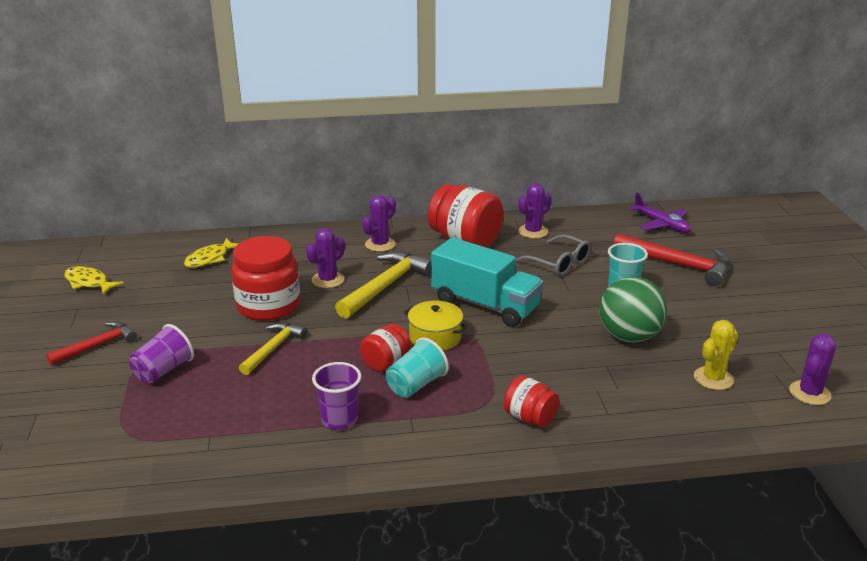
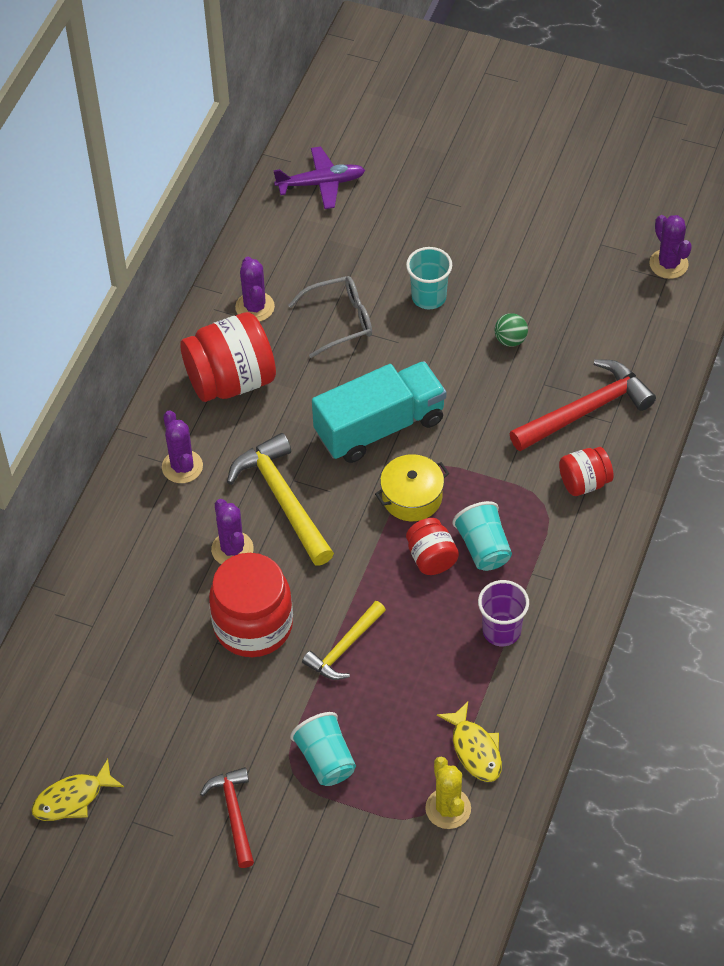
camera: 60 degrees left, 25 degrees up
(163, 370) = (325, 760): purple cup -> turquoise cup
(210, 258) = (97, 653): yellow fish -> yellow fish (475, 749)
(273, 348) = (344, 648): yellow hammer -> yellow hammer turned 105 degrees counterclockwise
(629, 336) = (510, 340): green ball -> green ball, size x0.47
(678, 264) = (412, 222): red hammer -> red hammer (585, 410)
(713, 378) = (610, 317): yellow cactus -> yellow cactus (448, 808)

